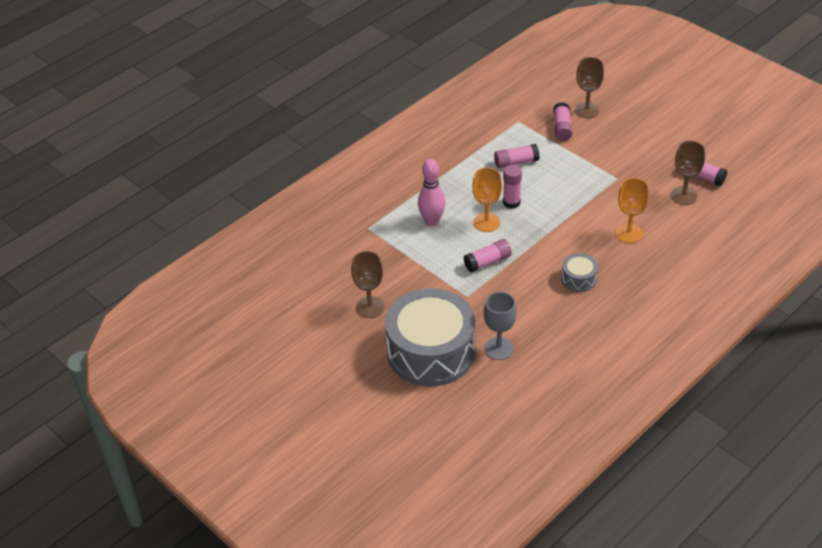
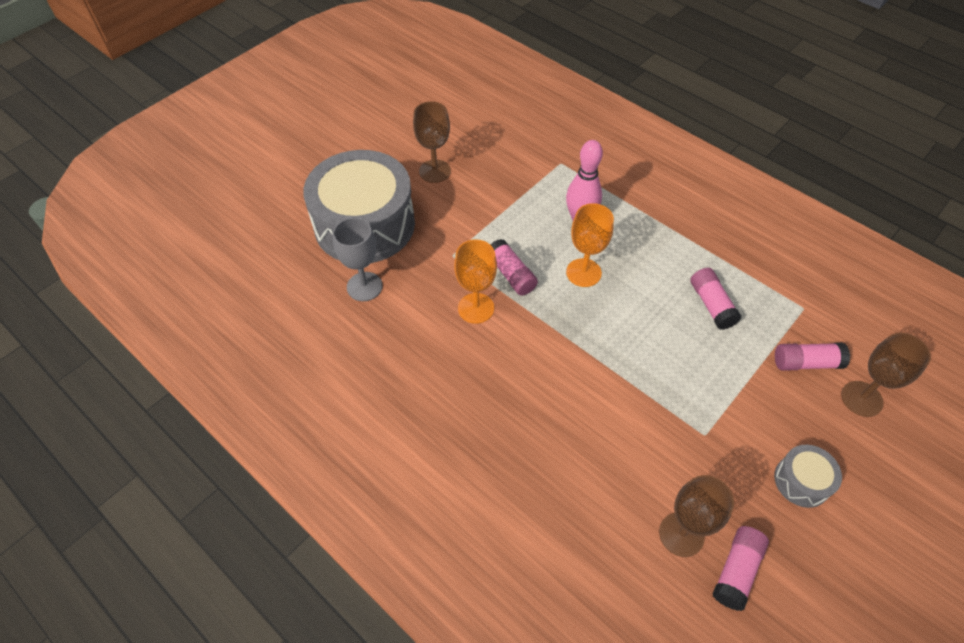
camera: 85 degrees right, 10 degrees up
(511, 202) = (626, 299): pink glue stick -> none
(579, 279) = (484, 374): grey drum -> grey drum (802, 481)
(628, 233) = (581, 444): orange goblet -> orange goblet (476, 308)

